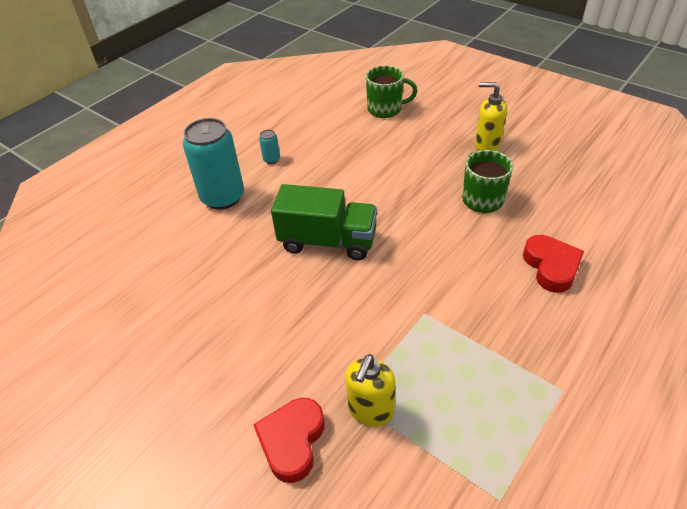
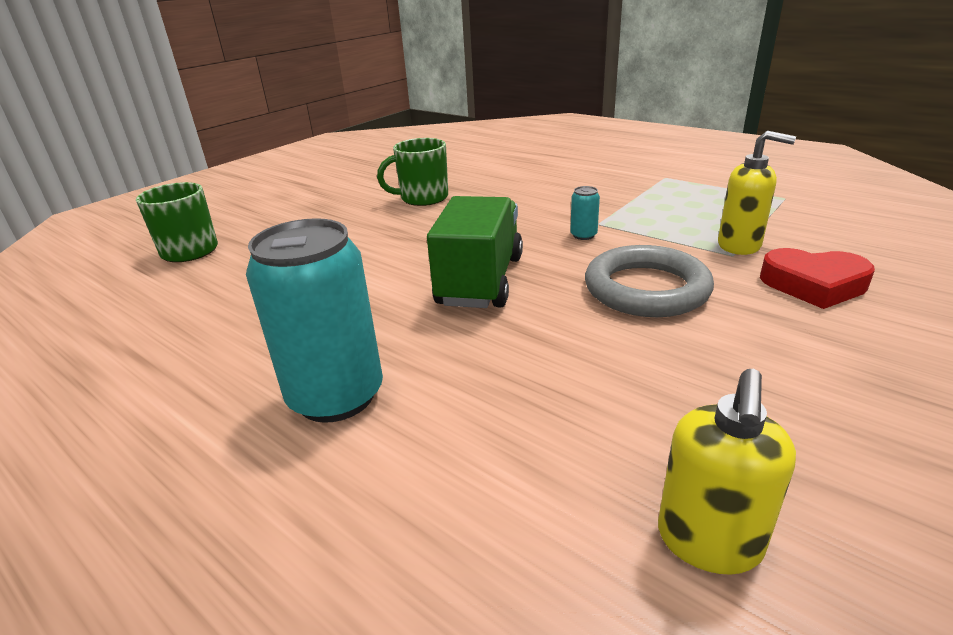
camera: 90 degrees left, 15 degrees down
(271, 159) = (247, 346): turquoise can -> turquoise can (583, 235)
(302, 329) = (646, 289): none -> grey ring
(487, 145) = (327, 194): yellow soap dispenser -> yellow soap dispenser (708, 542)
(551, 266) = (526, 176): red heart -> none

